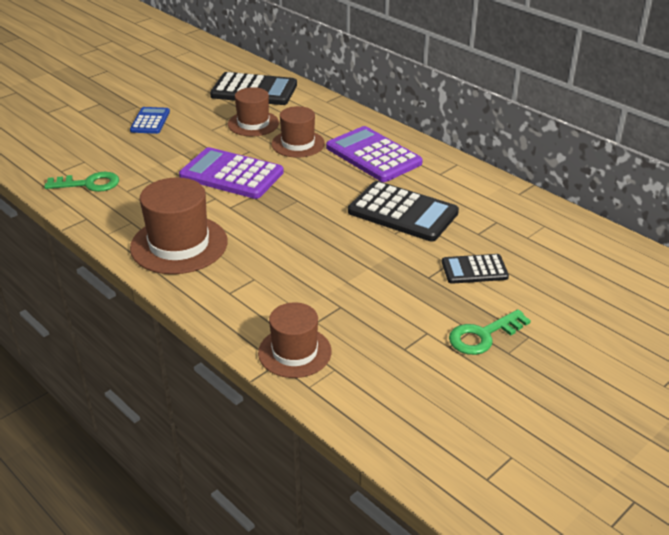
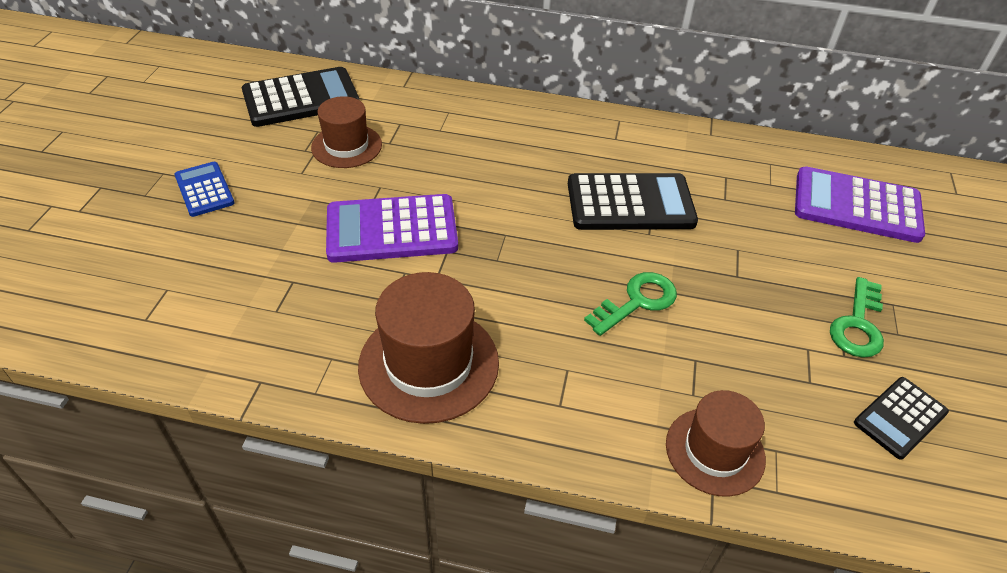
camera: 35 degrees left, 10 degrees up
(88, 184) = (209, 323): green key -> green key (637, 302)
(298, 144) = (428, 155): brown hat -> none
(373, 155) = (526, 140): purple calculator -> purple calculator (856, 206)
(474, 270) = (767, 246): black calculator -> black calculator (900, 418)

